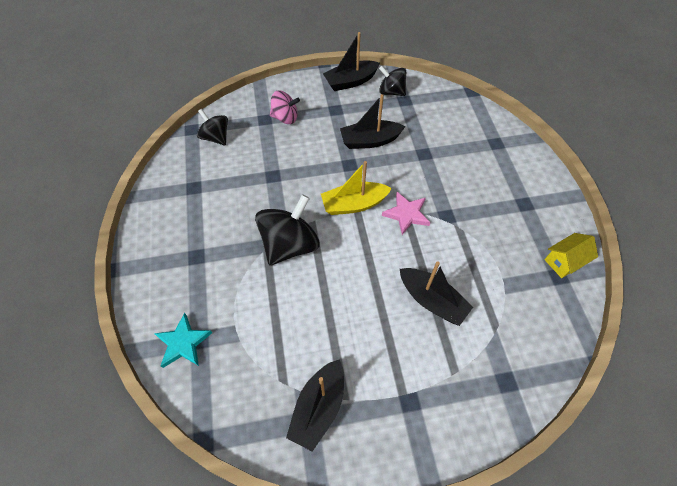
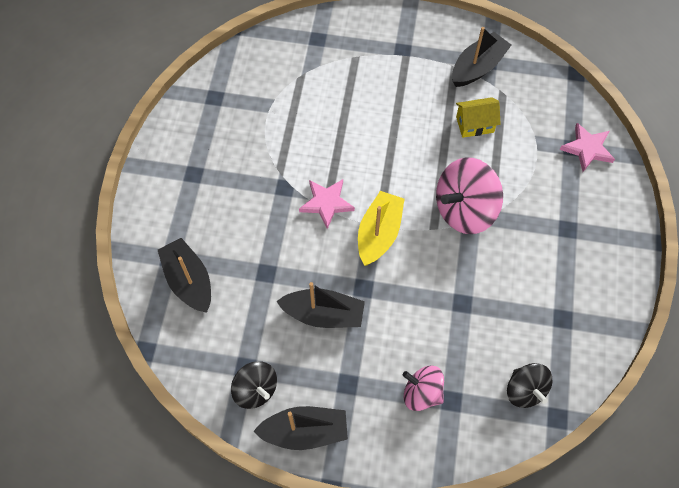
camera: 160 degrees left, 5 degrees up
(183, 343) = (587, 149): turquoise star -> pink star
(290, 245) = (465, 209): black spinning top -> pink spinning top
(354, 204) = (379, 233): yellow boat -> yellow boat turned 75 degrees counterclockwise
(432, 300) = (345, 113): black boat -> black boat (189, 281)
(564, 261) = (199, 107): yellow house -> yellow house (475, 124)

